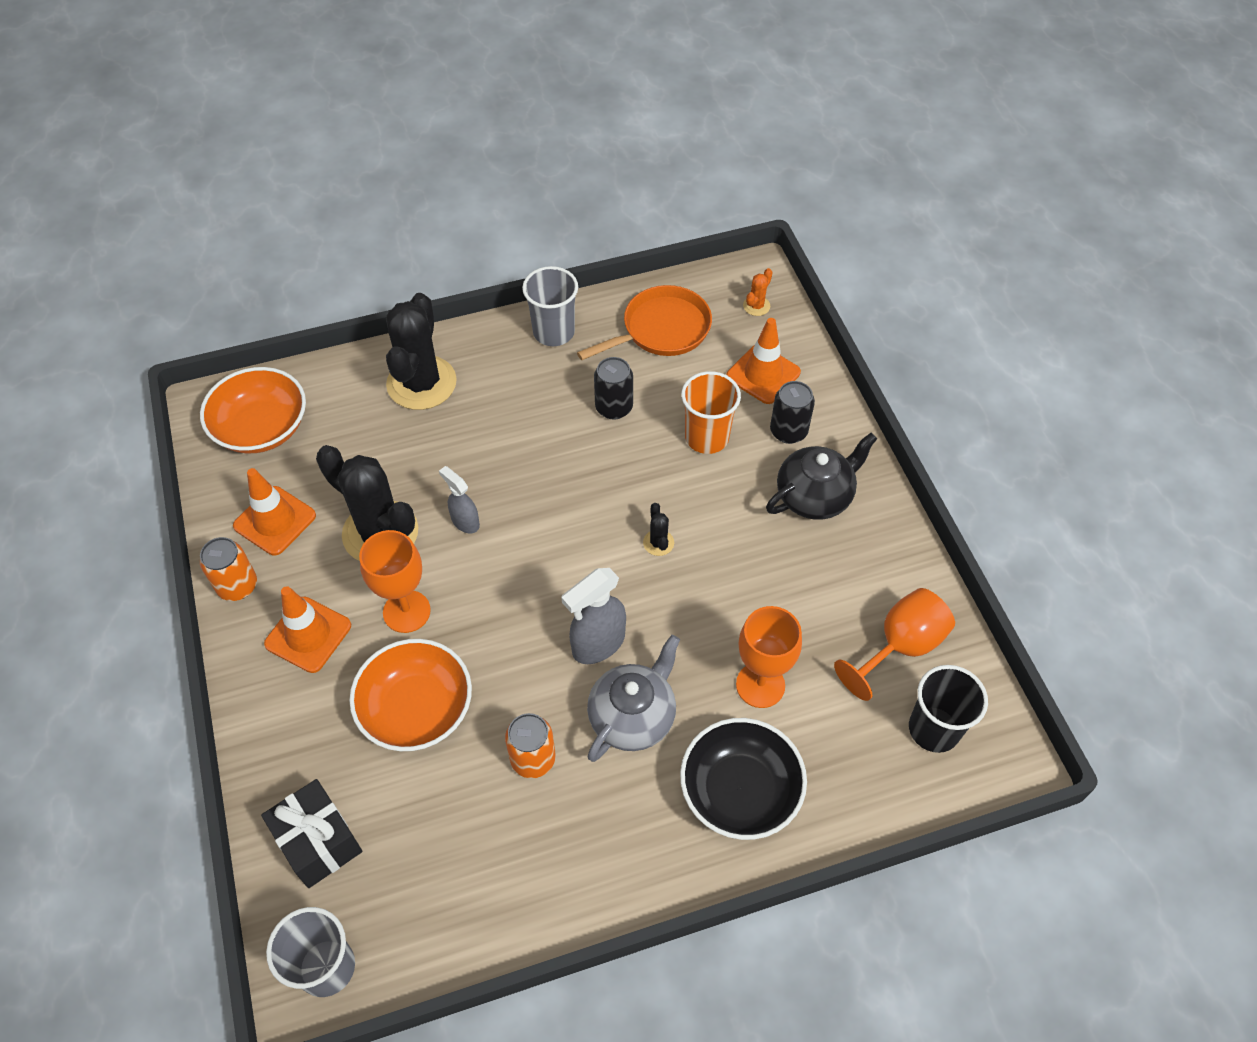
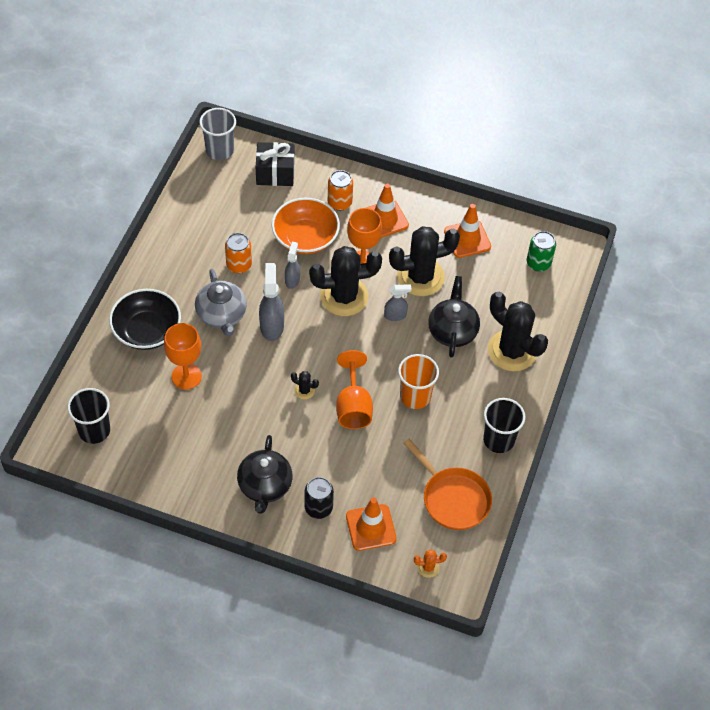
camera: 125 degrees right, 0 degrees up
(237, 586) = (438, 206): orange can -> orange can (339, 202)
(262, 428) = (538, 263): orange bowl -> green can
(439, 452) = (452, 331): none -> black teapot
(481, 595) = (344, 296): none -> black cactus
(504, 673) = (292, 280): none -> grey spray bottle
(553, 332) = (498, 440): grey cup -> black cup
(614, 407) = (413, 432): black can -> none
(661, 330) = (453, 498): orange pan -> orange pan turned 45 degrees counterclockwise
(707, 437) = (351, 463): orange cup -> orange cup (415, 396)
(756, 306) = (428, 567): orange cactus -> orange cactus turned 75 degrees counterclockwise
(900, 646) = (145, 452): orange goblet -> orange goblet (353, 406)

